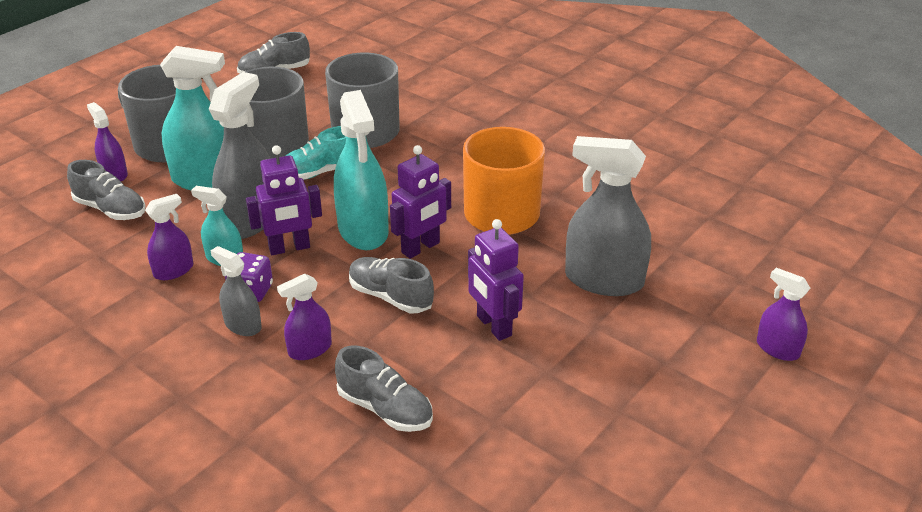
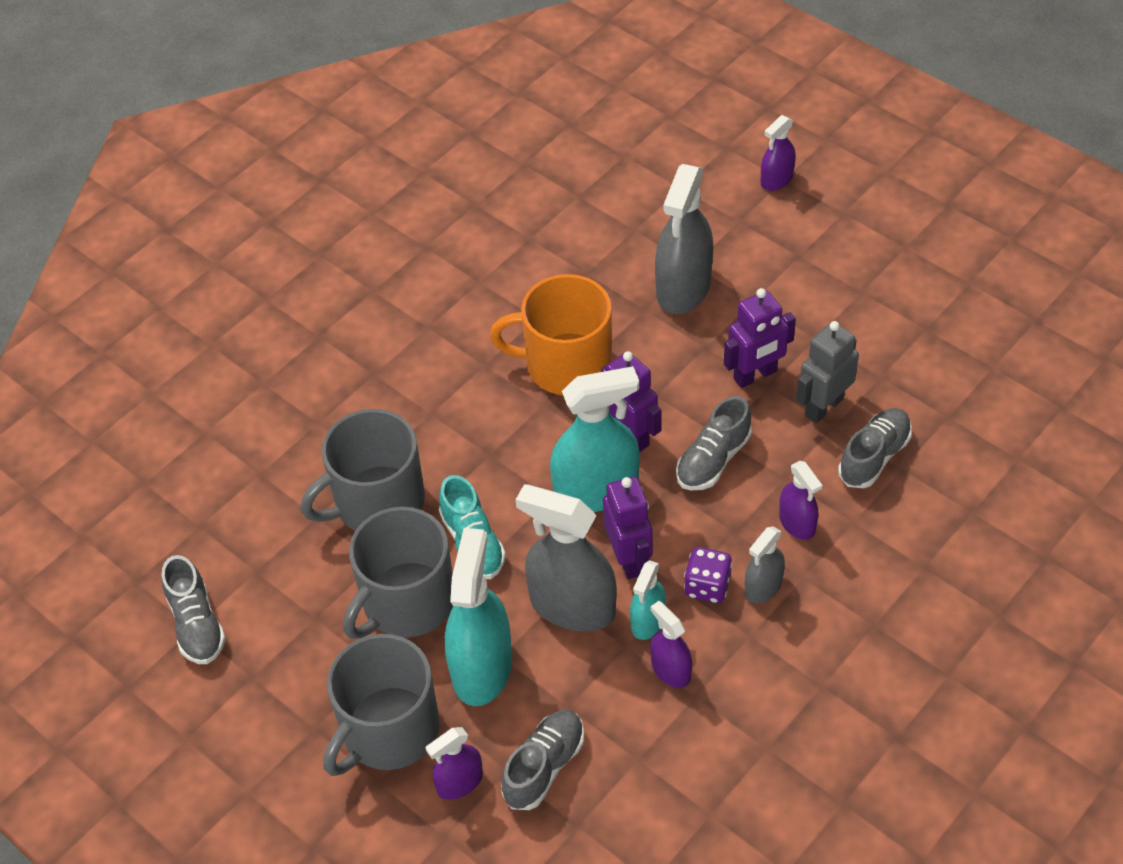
camera: 85 degrees left, 15 degrees up
(453, 373) = (823, 407): none -> grey robot

